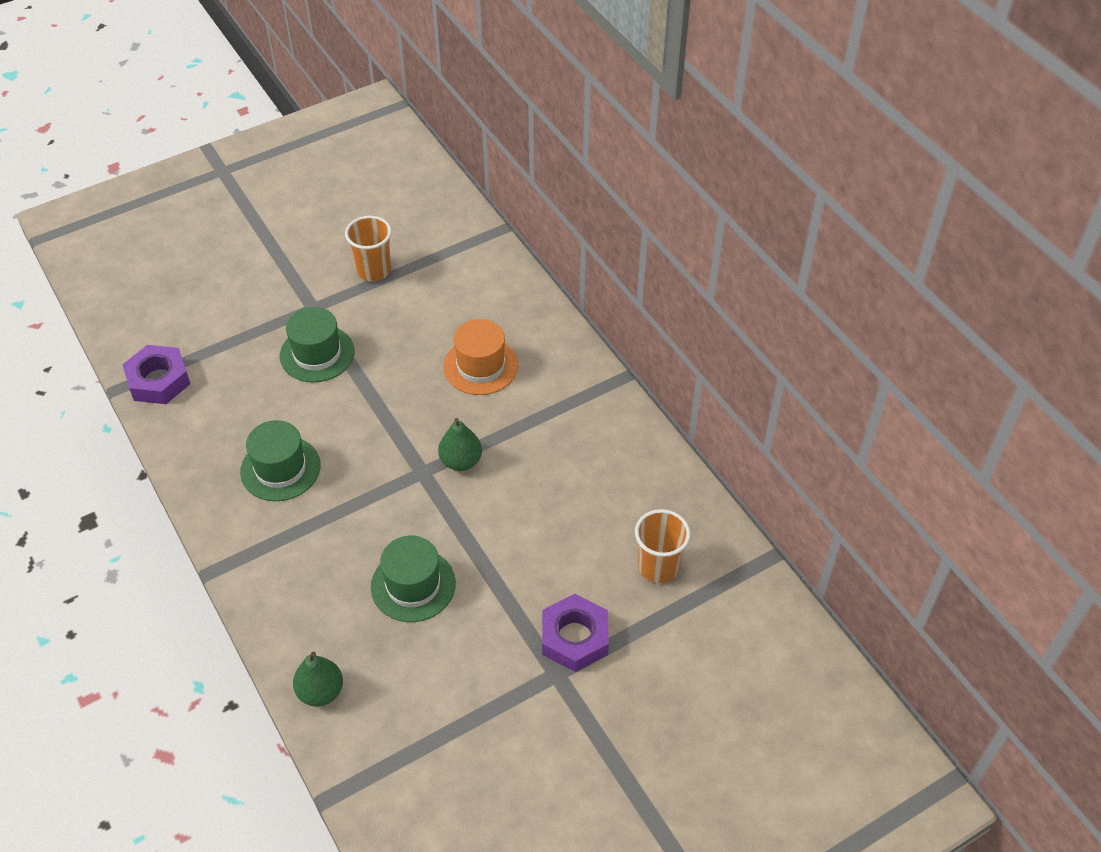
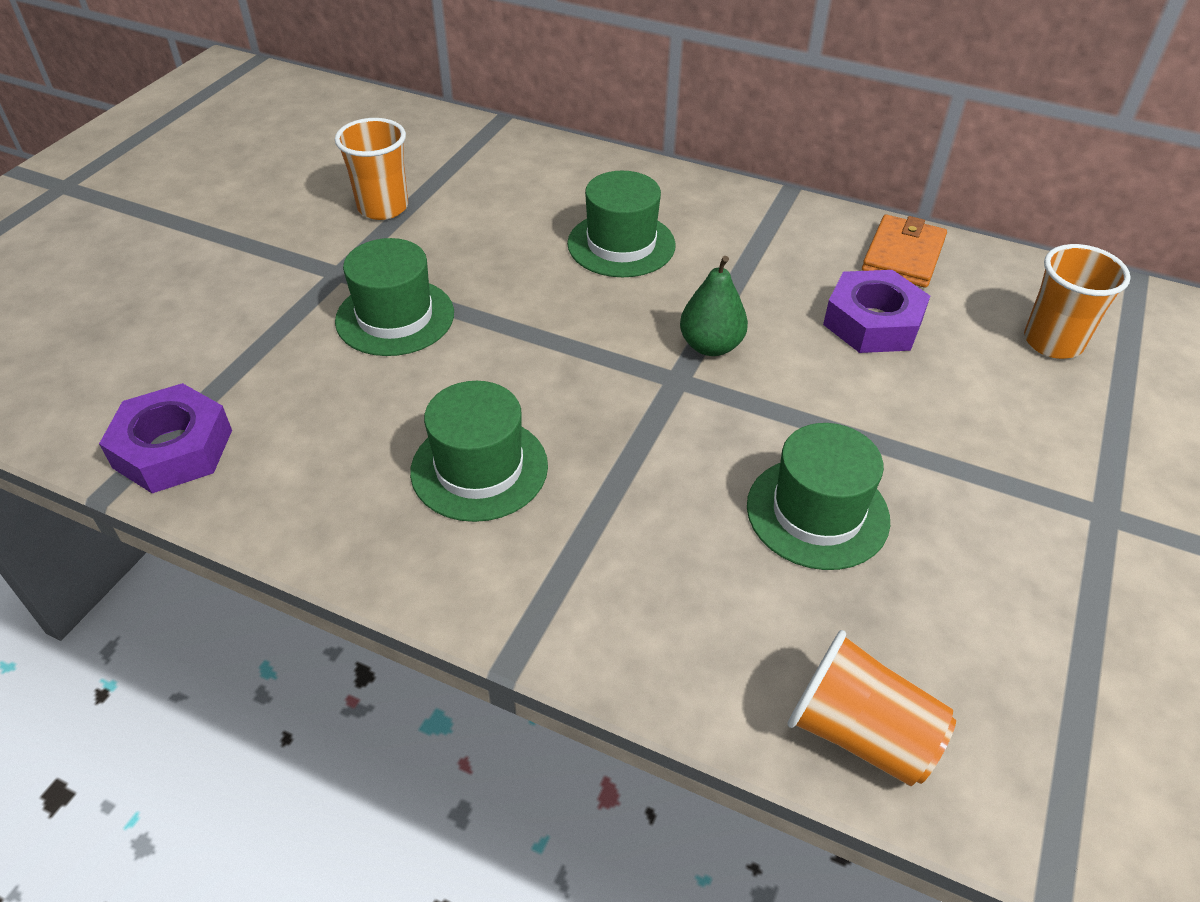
camera: 35 degrees left, 5 degrees down
(320, 691) = (860, 733): green pear -> orange cup
(481, 366) = (621, 244): orange hat -> green hat
(574, 638) = (1071, 462): purple nut -> purple nut (872, 322)
(639, 461) = (903, 256): none -> orange wallet

